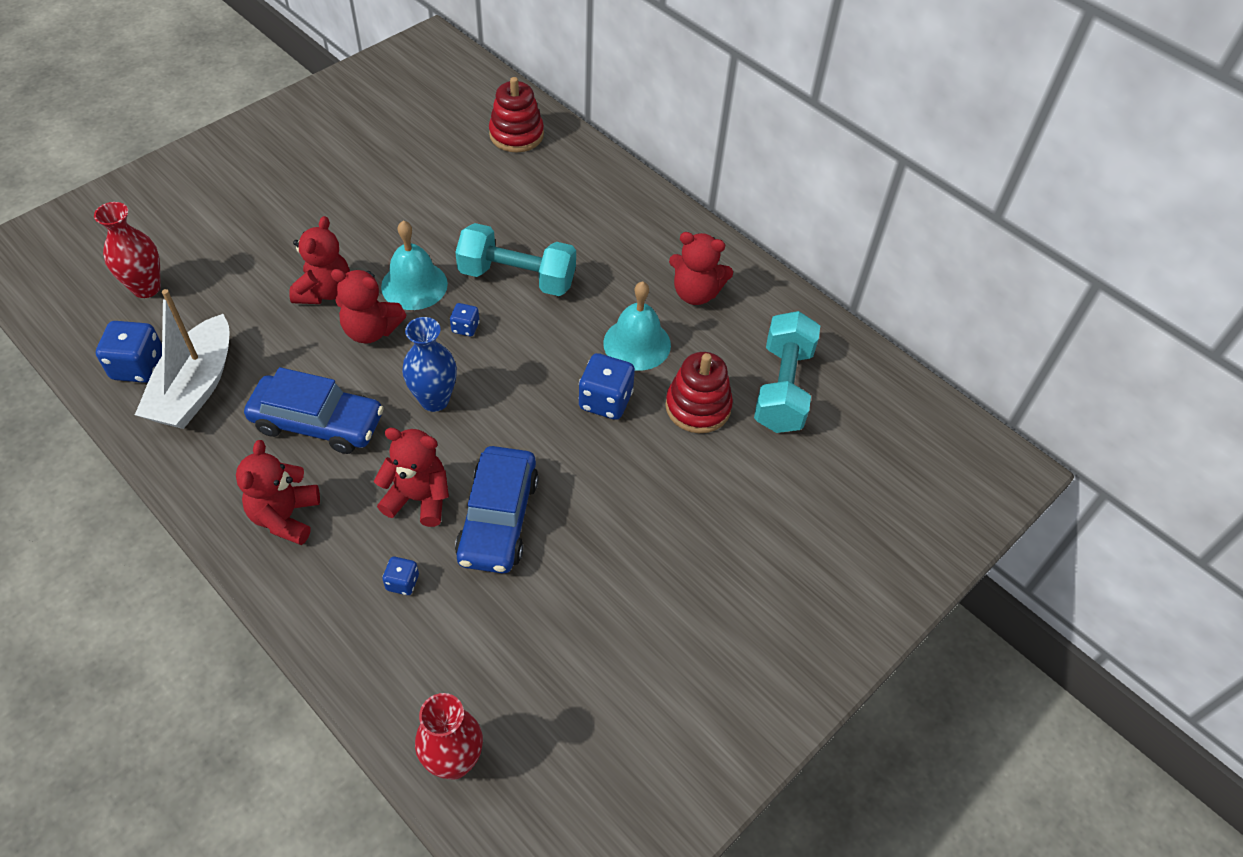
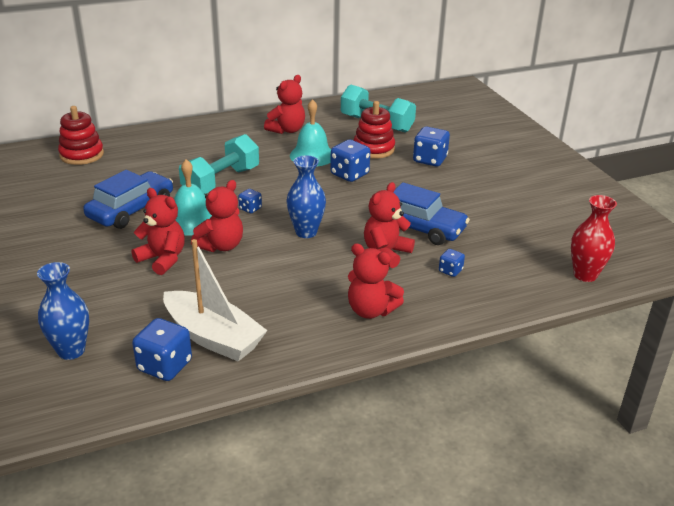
camera: 65 degrees left, 20 degrees down
(146, 288) = (71, 350): red vase -> blue vase
(318, 423) = (293, 283): blue car -> blue car (131, 210)
(703, 485) = (430, 160): none -> blue dice

